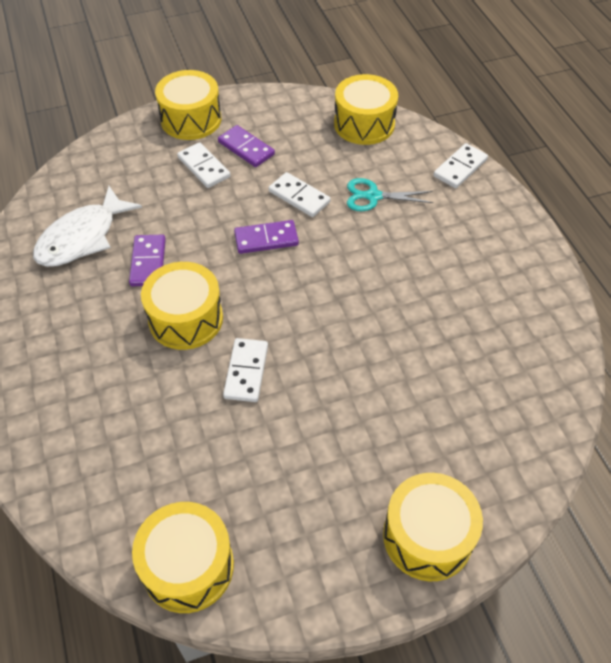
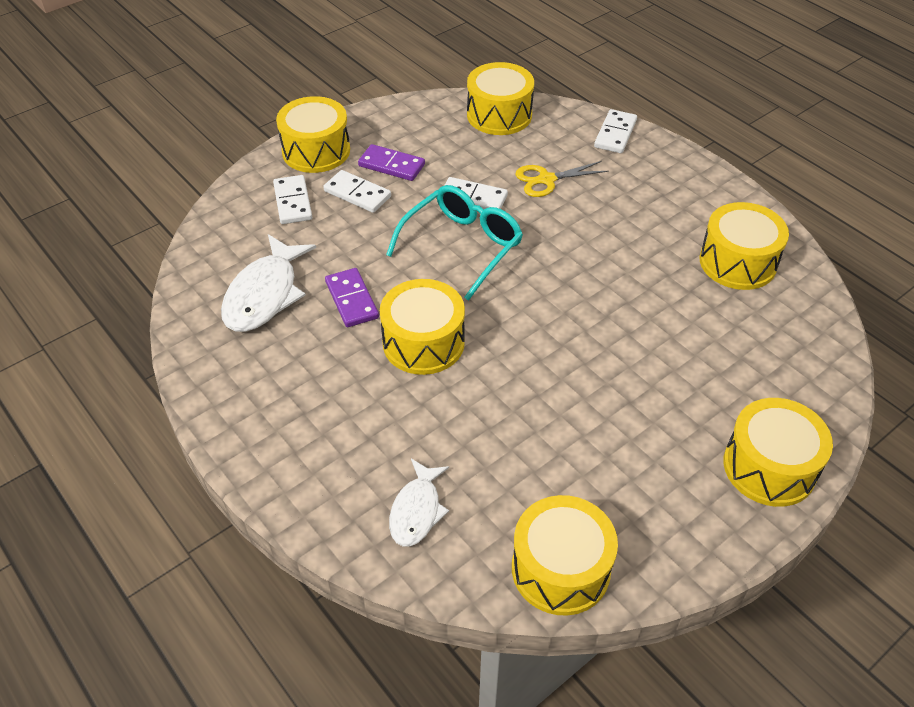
camera: 20 degrees left, 5 degrees down
(99, 469) = (417, 510): none -> white fish
(246, 371) = (514, 374): white domino -> white domino (293, 202)
(266, 239) = (462, 246): purple domino -> turquoise glasses
(373, 196) = (547, 179): turquoise scissors -> yellow scissors
(508, 325) = (737, 262): none -> yellow drum

